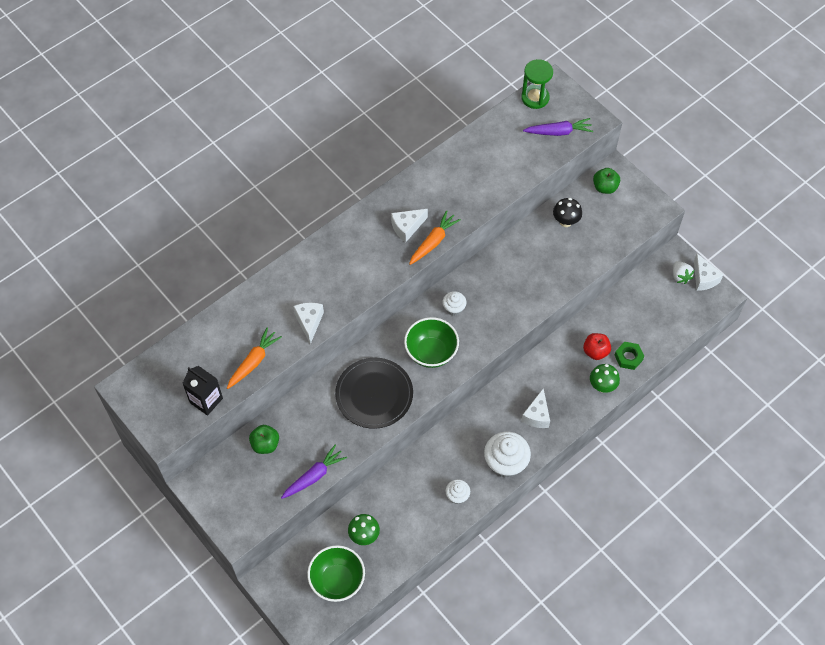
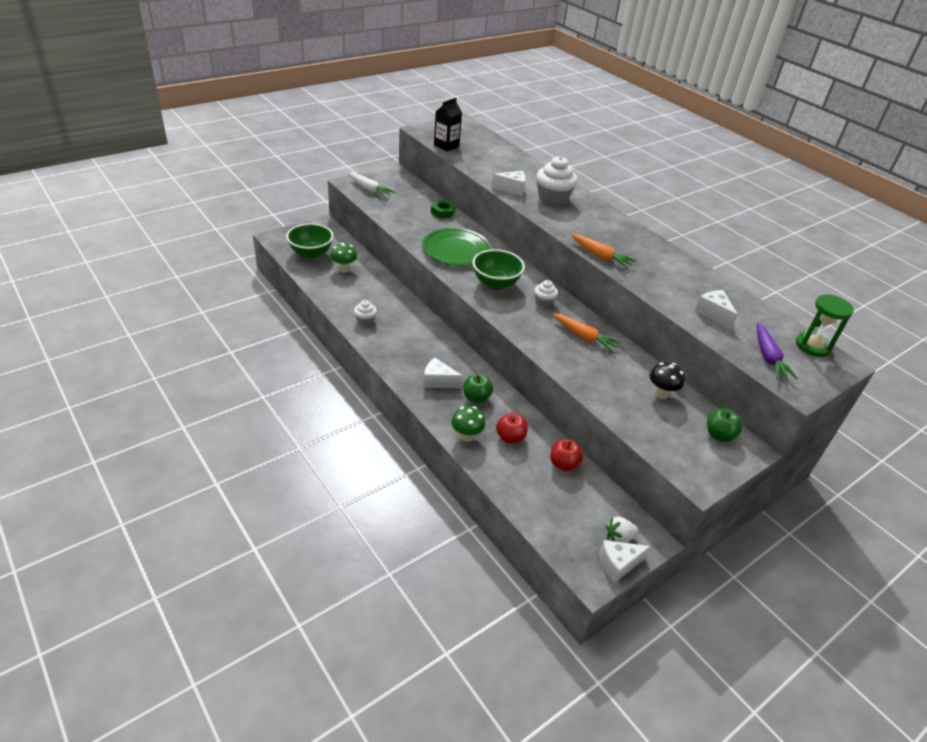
camera: 90 degrees right, 20 degrees down
(250, 507) = (369, 189): none -> white carrot
(253, 362) = (477, 165): orange carrot -> orange carrot (584, 337)
(265, 444) = (420, 199): green apple -> green apple (476, 398)
(314, 476) = (387, 216): purple carrot -> none
(374, 394) = (456, 250): black plate -> green plate
(407, 227) = (615, 244): white cheese -> white cheese (713, 314)
(505, 463) = (391, 353): white cupcake -> white cupcake (553, 198)
(616, 311) = (563, 464): none -> red apple
(628, 357) = (501, 465): green nut -> green nut (442, 212)

